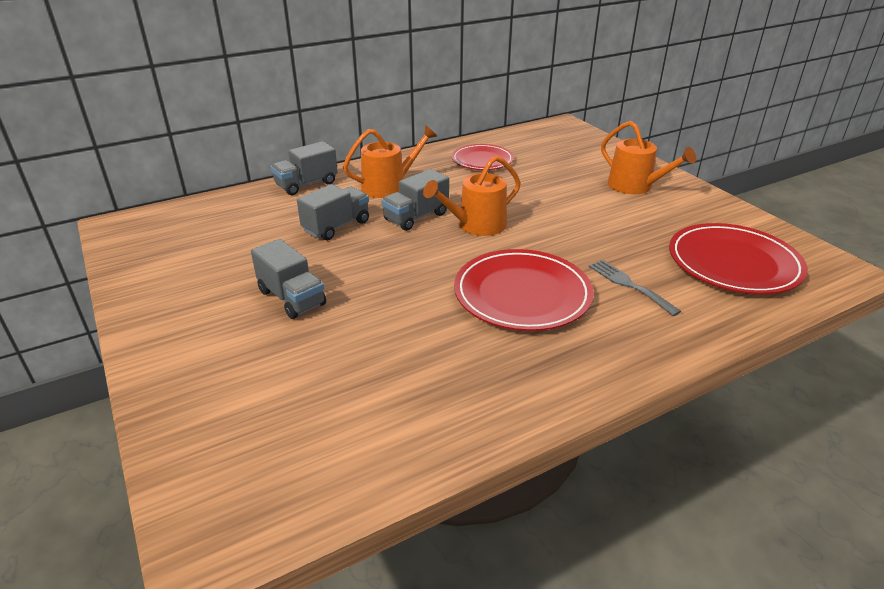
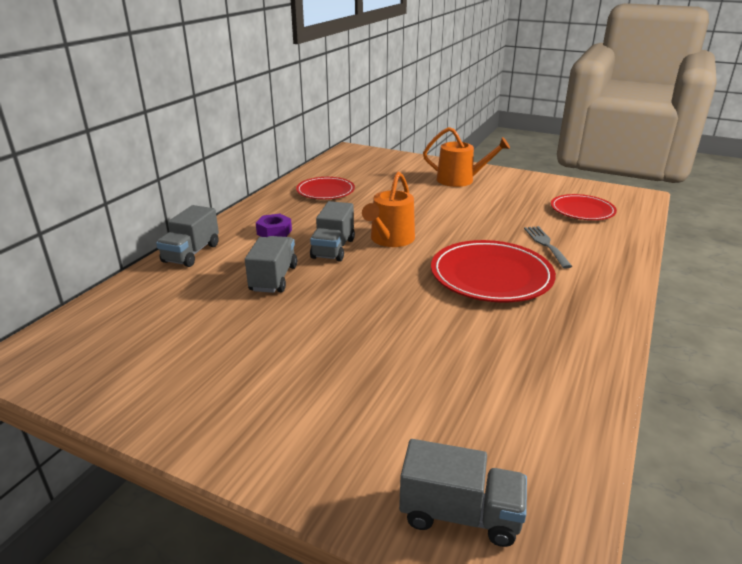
camera: 35 degrees left, 5 degrees down
(292, 298) = (319, 350): grey truck -> grey truck (460, 514)
(389, 186) = (274, 232): orange watering can -> purple nut
(629, 285) = (546, 244): grey fork -> grey fork turned 60 degrees clockwise
(733, 263) = (582, 210): red plate -> red plate, size x0.63

